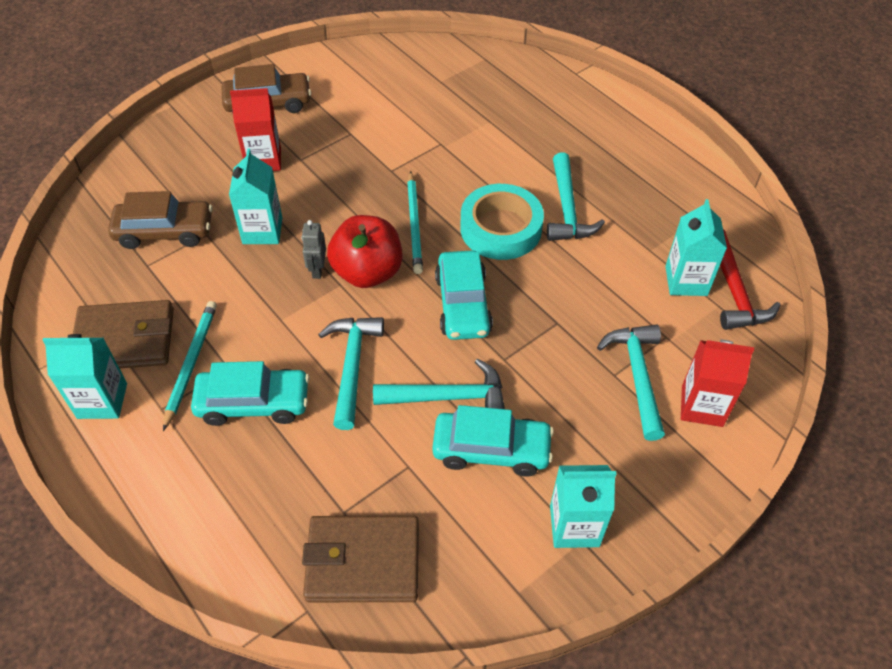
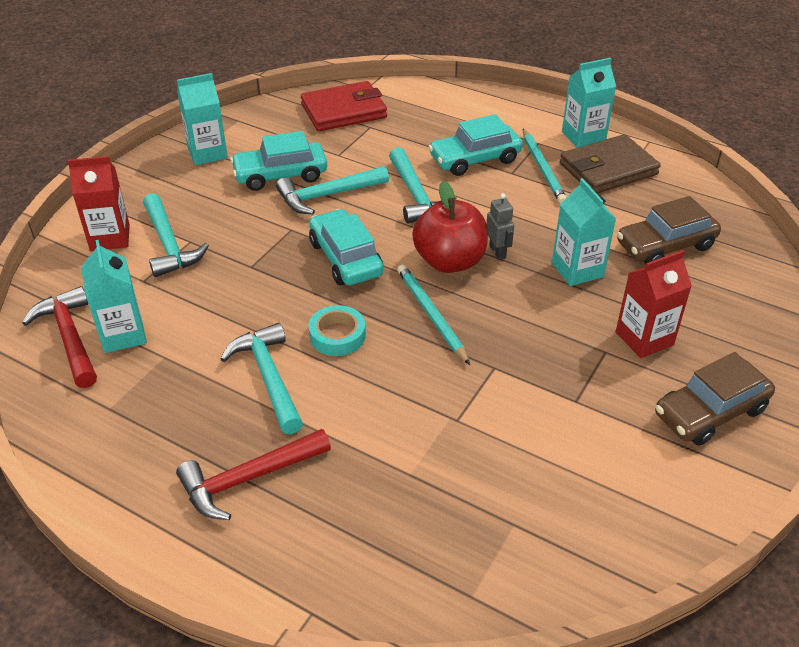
camera: 160 degrees right, 10 degrees down
(363, 561) = (344, 111): brown wallet -> red wallet
(501, 228) = (337, 335): turquoise tape -> turquoise tape, size x0.60
(598, 145) = (248, 479): none -> red hammer

